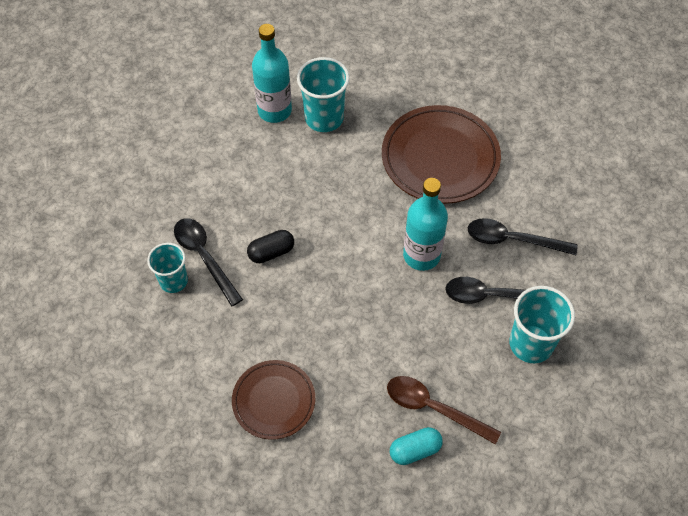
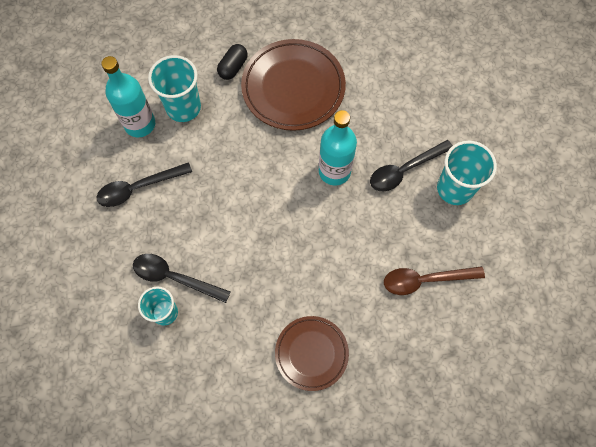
camera: 35 degrees left, 10 degrees up
(271, 252) = (223, 240): black capsule -> black capsule (233, 67)
(415, 450) = (435, 319): turquoise capsule -> none
(512, 240) = (388, 119): black spoon -> black spoon (138, 188)

